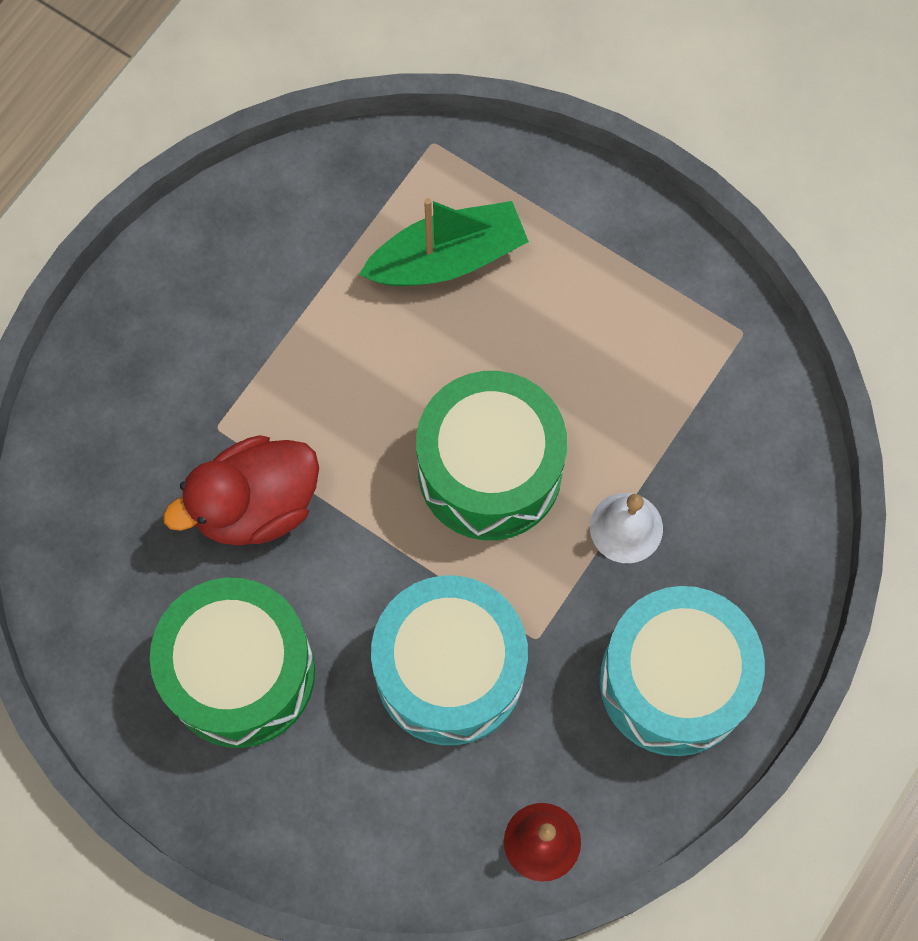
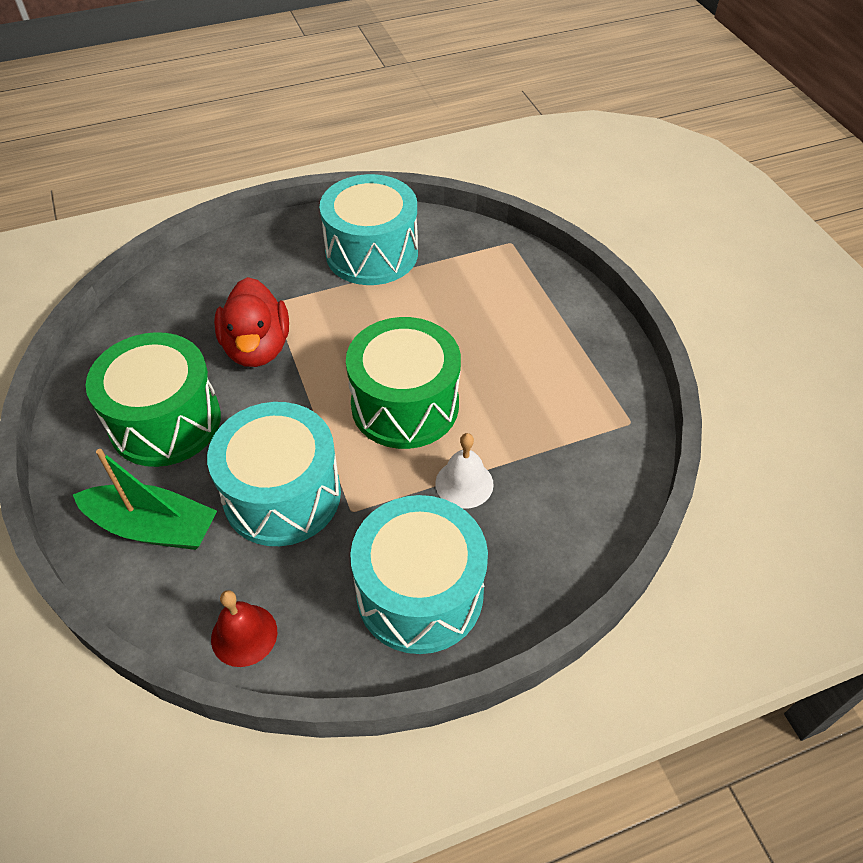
camera: 35 degrees right, 20 degrees down
(256, 505) = (257, 348): red duck -> red duck turned 105 degrees counterclockwise
(273, 271) = (372, 253): none -> turquoise drum
(447, 259) = (472, 294): green boat -> green boat (153, 527)

